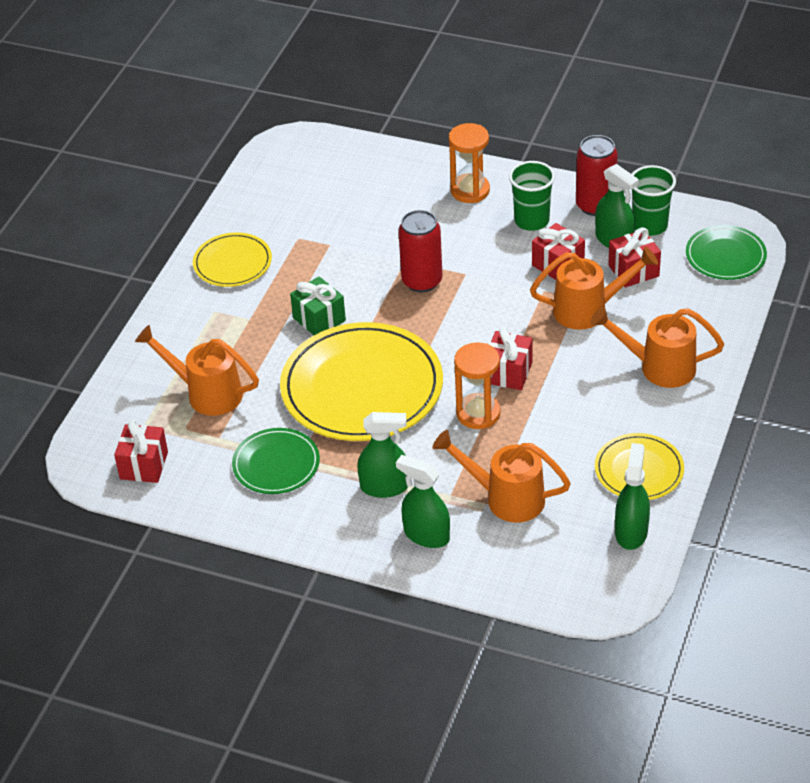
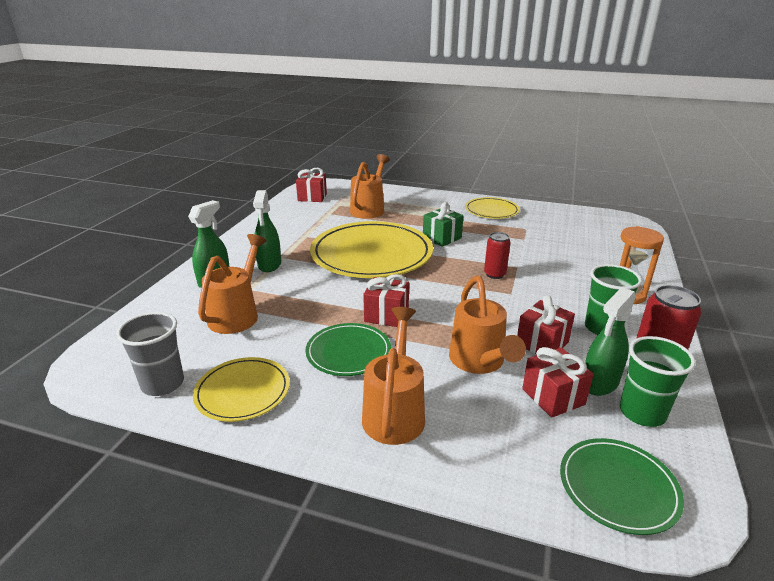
camera: 85 degrees right, 15 degrees down
(276, 464) = (303, 230): green plate -> green plate (348, 352)
(422, 281) = (494, 274): red can -> red can, size x0.64
(478, 413) = (338, 301): orange hourglass -> none
(631, 532) = (163, 384): green spray bottle -> grey cup

